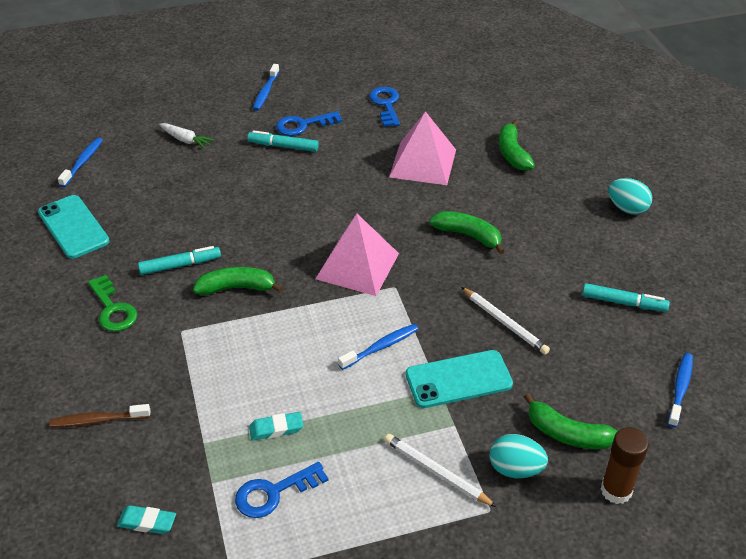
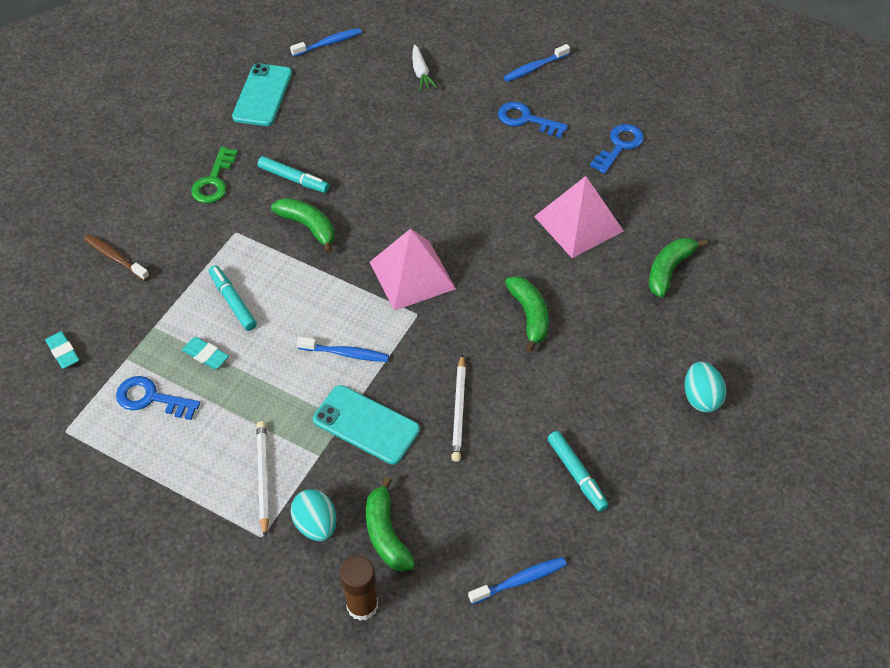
camera: 45 degrees right, 10 degrees up
(283, 146) = (486, 129): turquoise marker -> turquoise marker (233, 302)

